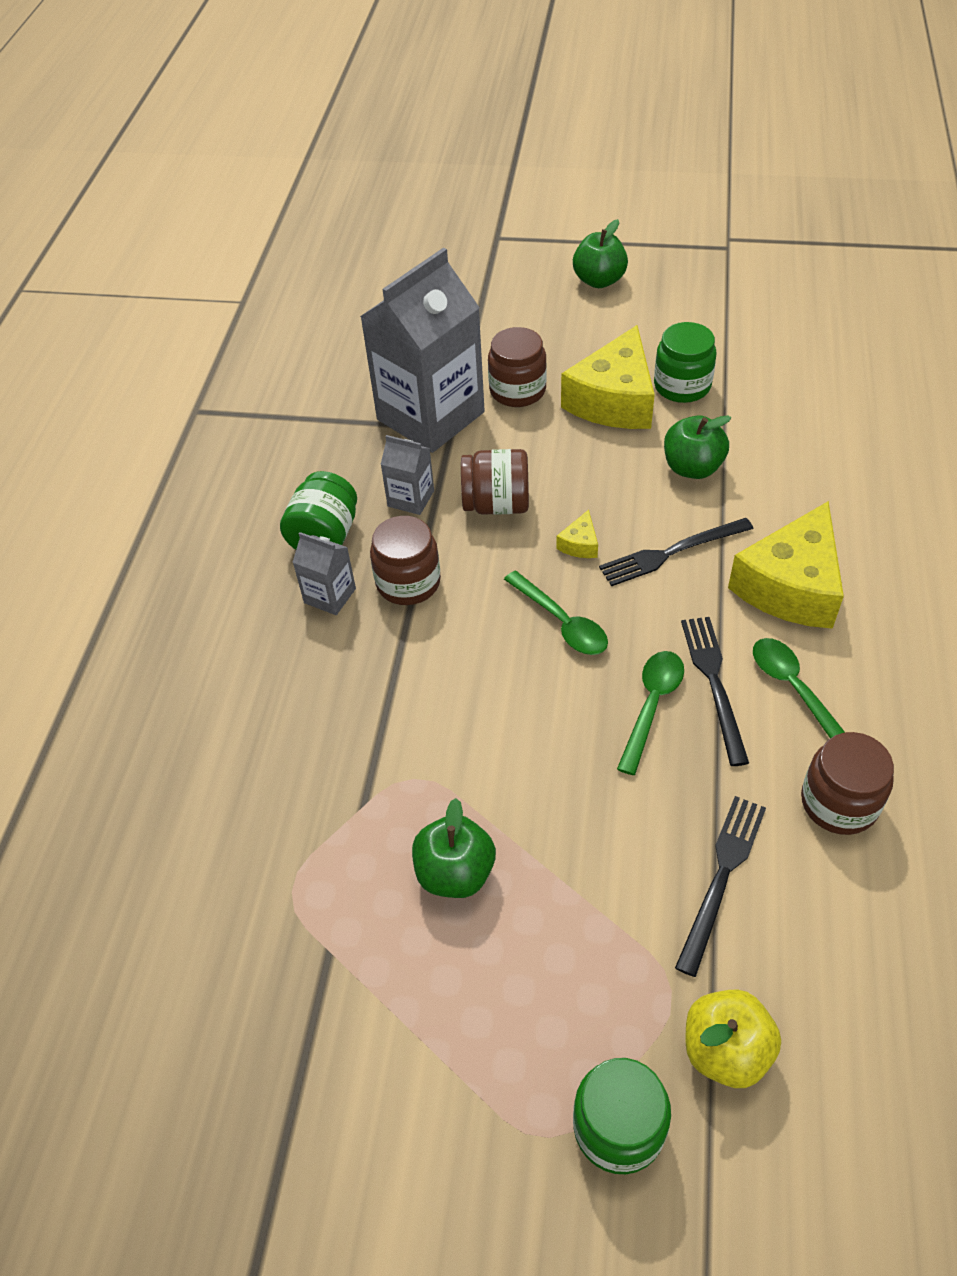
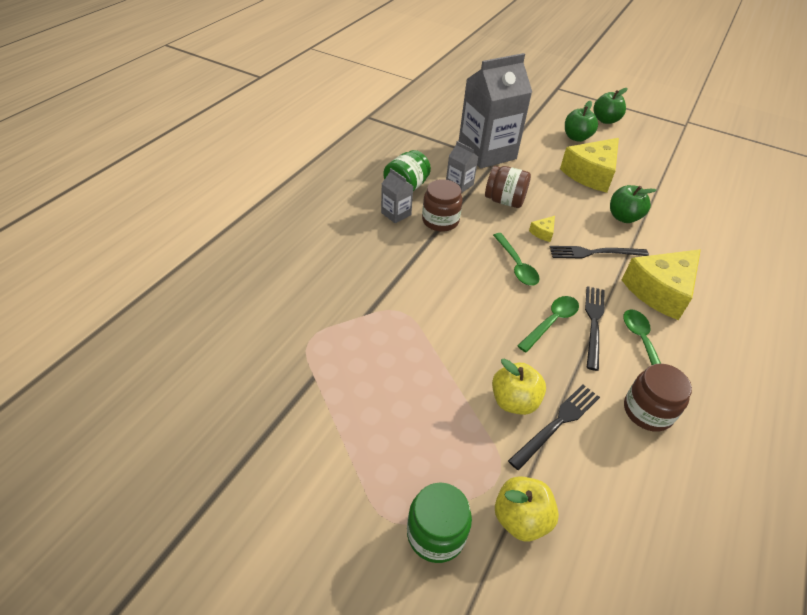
camera: 15 degrees right, 5 degrees down
(455, 872) = (401, 364): green apple -> green apple (576, 137)
(517, 390) = (539, 155): brown jar -> none
(647, 865) = (514, 401): none -> yellow apple
(682, 386) = (633, 178): green jar -> none

